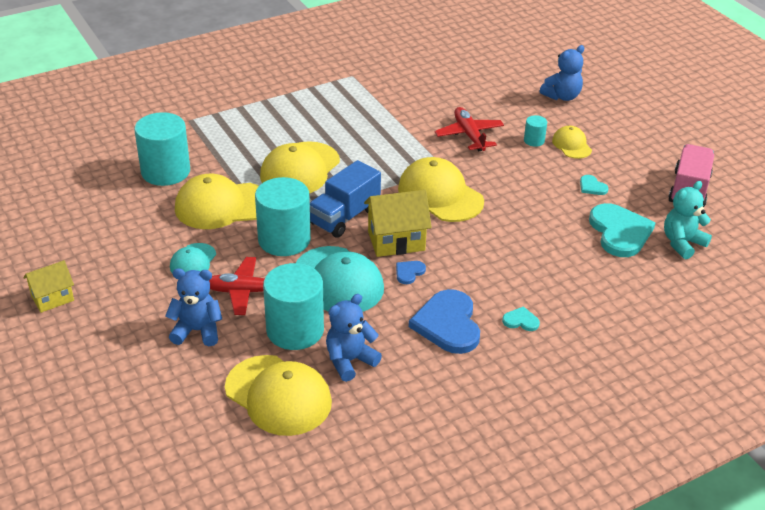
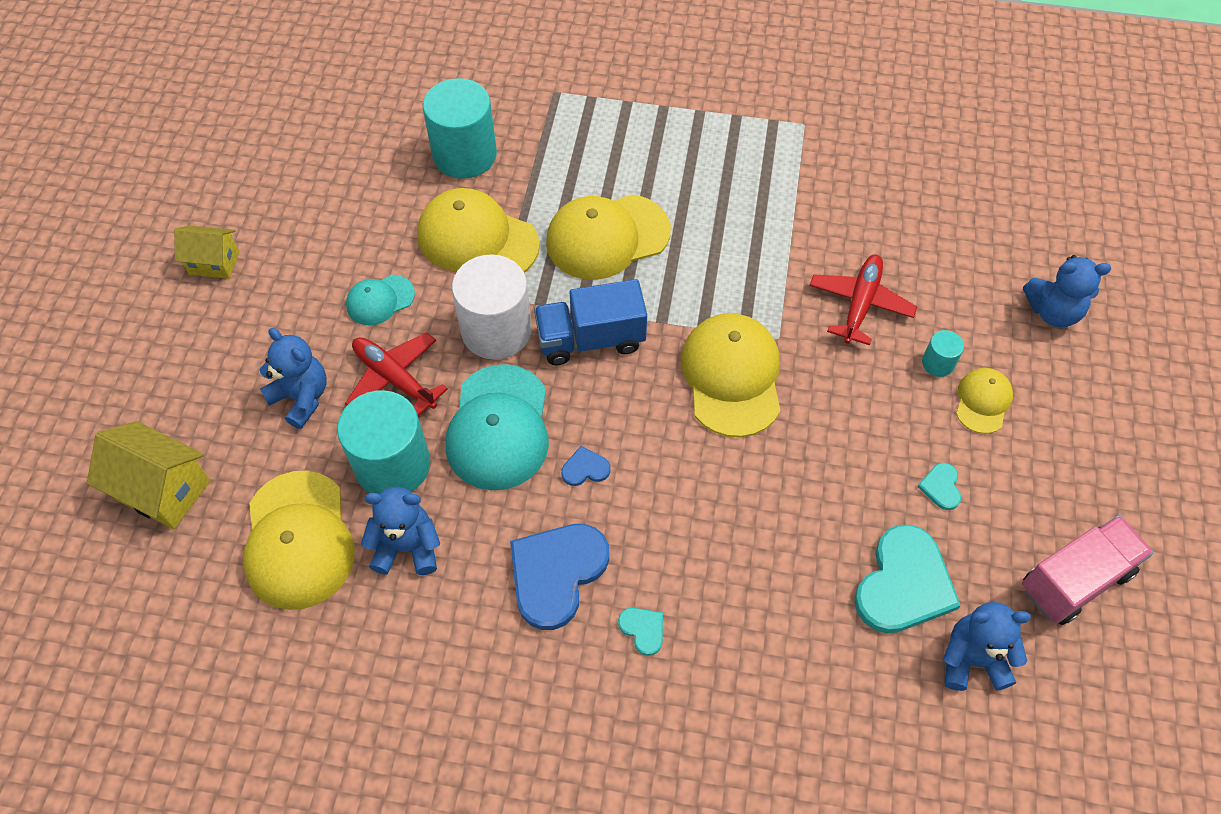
camera: 40 degrees right, 20 degrees up
(284, 240) = (496, 330): turquoise cylinder -> white cylinder
(396, 241) = (615, 412): yellow house -> yellow house (163, 490)
(682, 243) = (972, 660): turquoise teddy bear -> blue teddy bear

